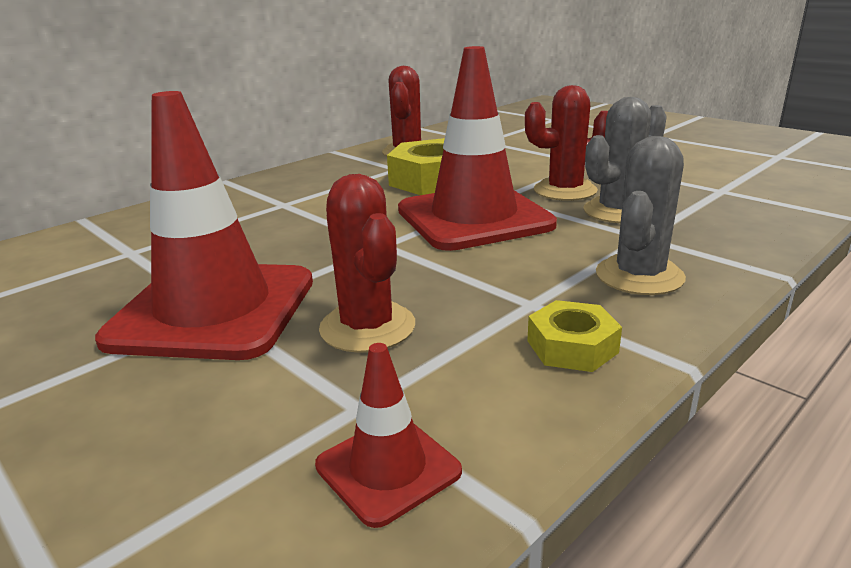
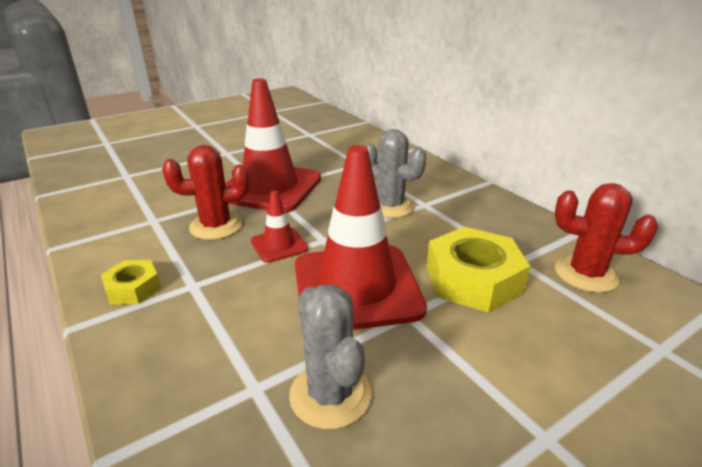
camera: 100 degrees right, 5 degrees up
(388, 468) = (109, 224): red traffic cone -> red traffic cone (279, 245)
(565, 190) = (415, 370): red cactus -> none
(639, 276) = (185, 351): grey cactus -> grey cactus (390, 206)

